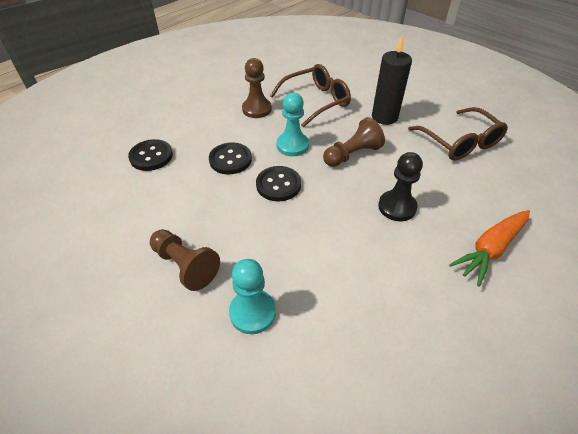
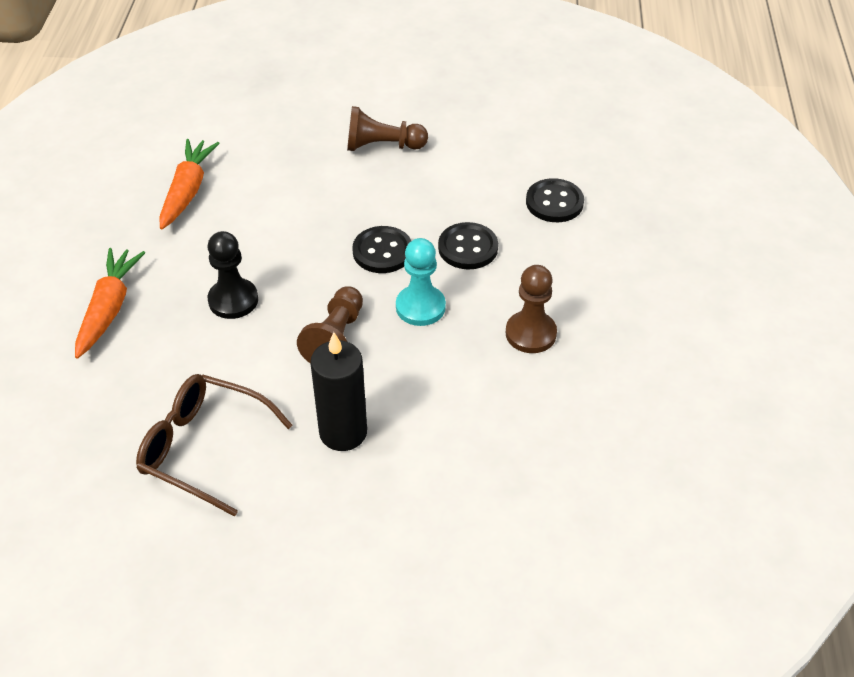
camera: 140 degrees right, 0 degrees up
(252, 312) = (292, 150): turquoise pawn -> none
(316, 101) = (469, 401): brown glasses -> none
(374, 327) = (188, 190): none -> orange carrot

